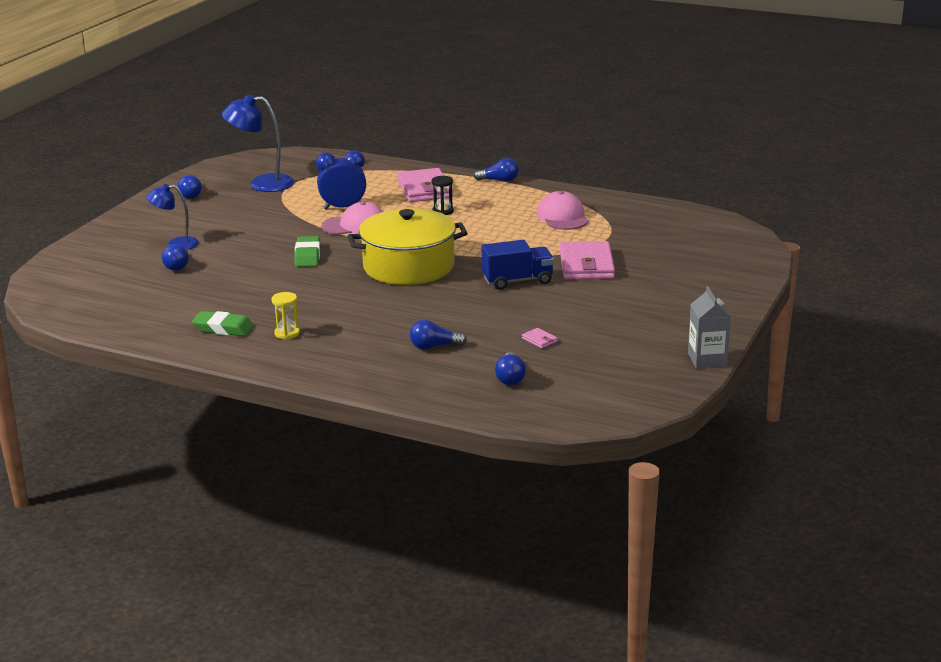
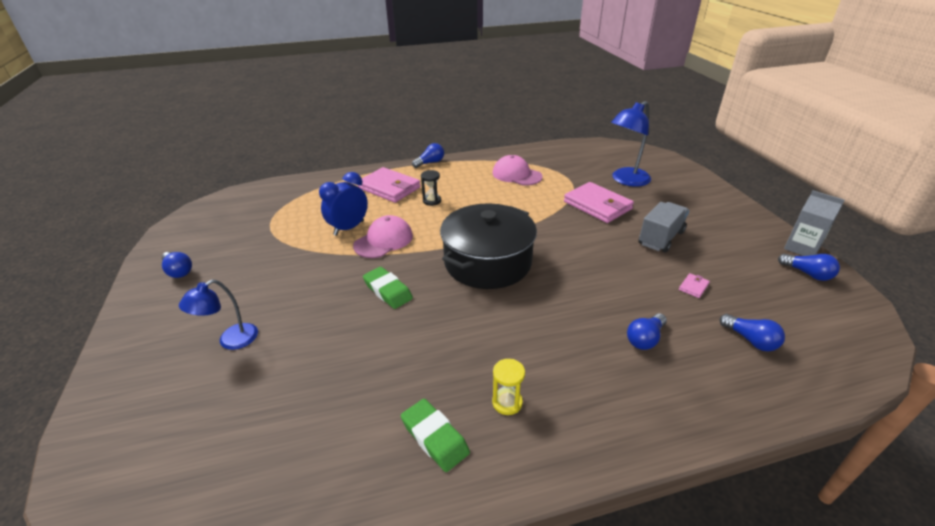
camera: 40 degrees left, 10 degrees up
(177, 265) = (266, 370): blue light bulb -> blue light bulb (807, 274)
(223, 328) = (435, 437): green eraser -> green eraser turned 75 degrees clockwise
(262, 184) = (241, 232): blue lamp -> blue lamp (626, 180)
(408, 267) = (488, 262): yellow pot -> black pot
(517, 281) = (582, 239): blue truck -> none
(539, 340) = (693, 287): pink wallet -> pink wallet turned 60 degrees counterclockwise
(589, 305) = (661, 238): none -> grey truck

